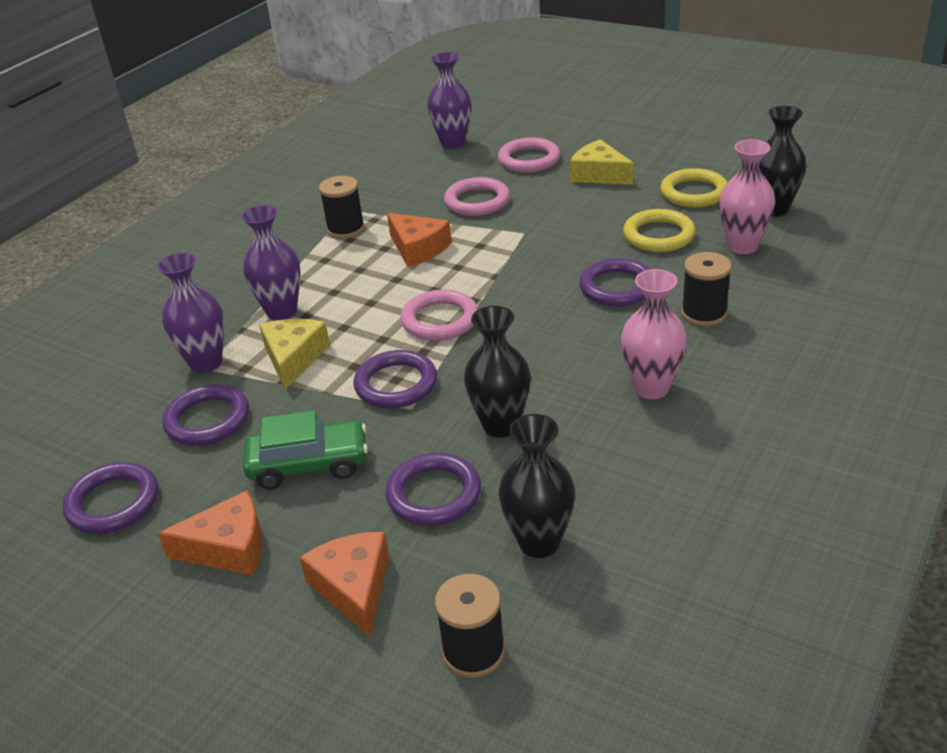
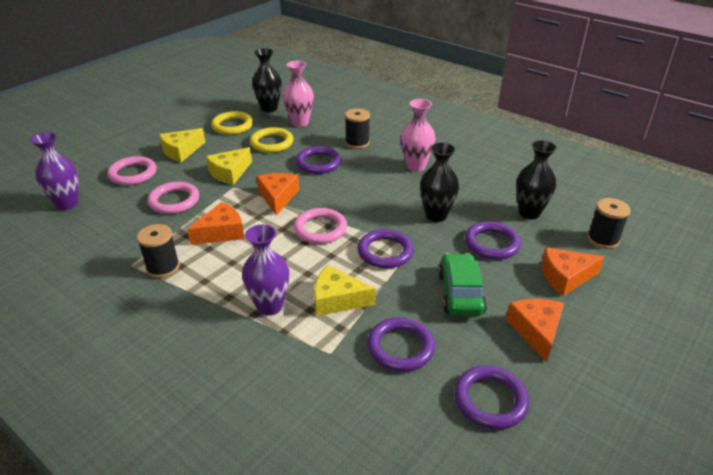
camera: 85 degrees left, 0 degrees up
(206, 363) = (324, 352): purple vase -> none
(508, 271) = (278, 197): none -> orange cheese
(558, 222) = (229, 173): none -> yellow cheese

